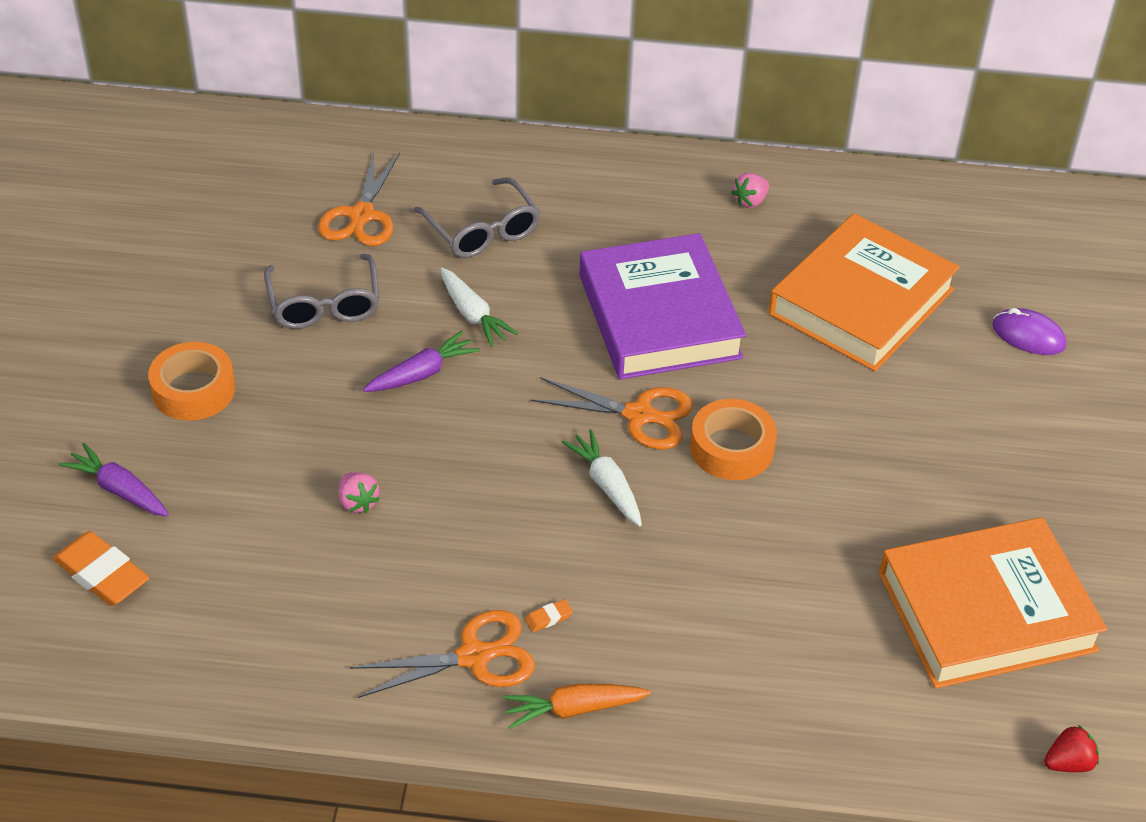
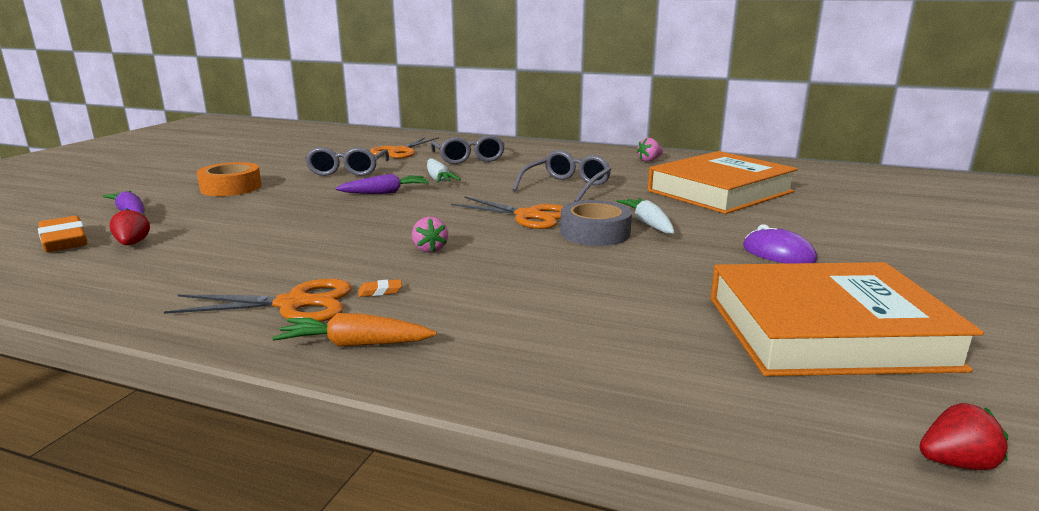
camera: 15 degrees right, 25 degrees down
(195, 567) = (132, 244): none -> red strawberry
(358, 502) = (285, 230): pink strawberry -> pink strawberry (430, 249)
(607, 485) = (482, 239): white carrot -> white carrot (648, 223)
(659, 316) = (566, 187): purple book -> grey glasses
(732, 448) = (595, 233): orange tape -> grey tape
(1028, 336) = (857, 210): purple mouse -> purple mouse (778, 254)

